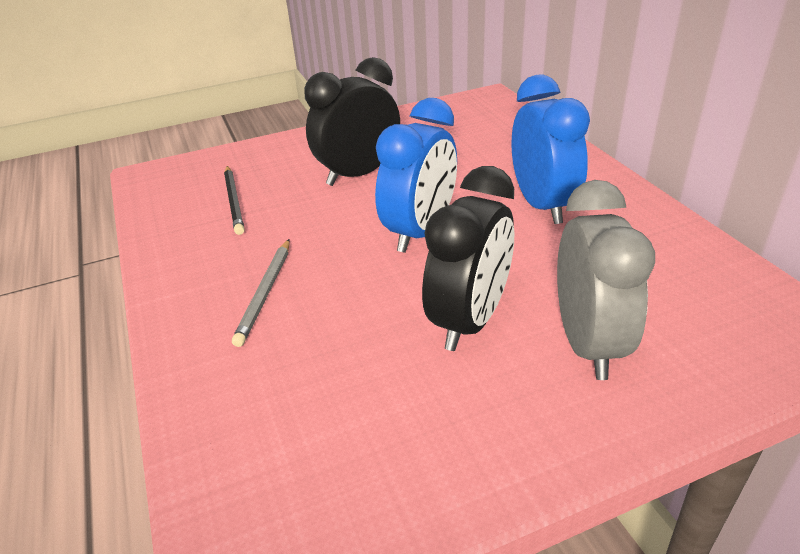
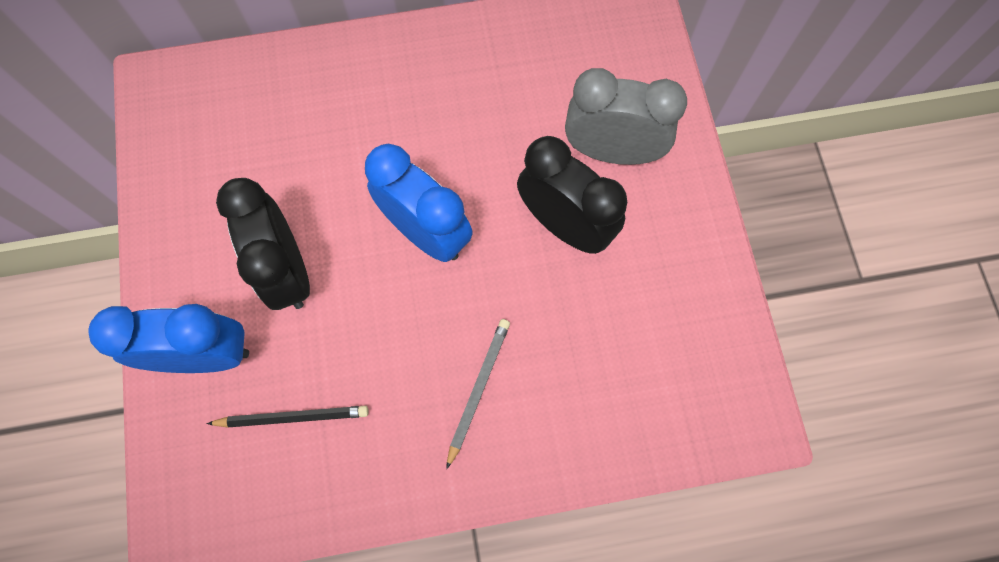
camera: 80 degrees left, 35 degrees up
(266, 293) = (478, 389): grey pencil -> grey pencil turned 90 degrees counterclockwise
(542, 205) = (419, 114): blue clock -> blue clock (205, 355)

